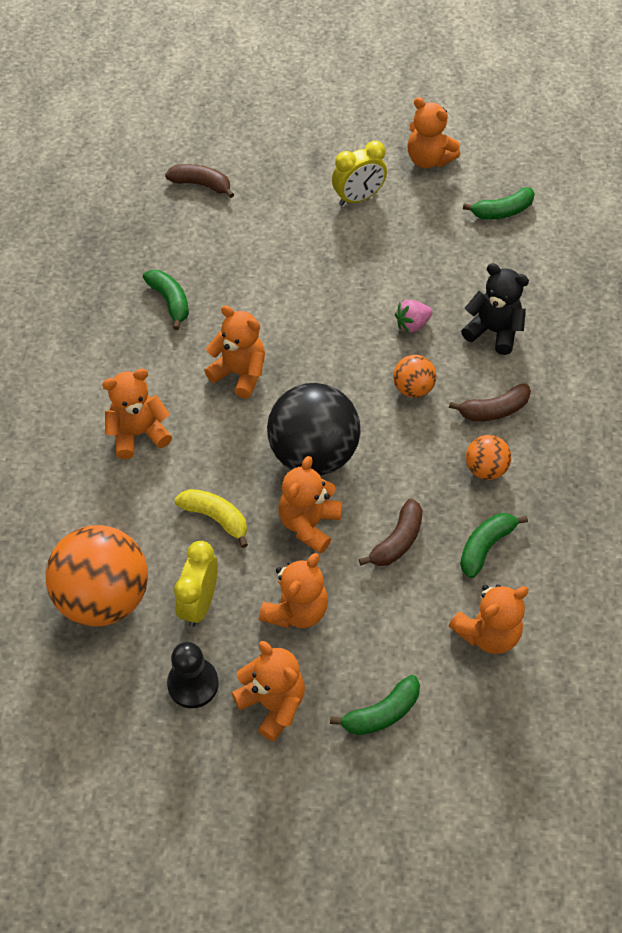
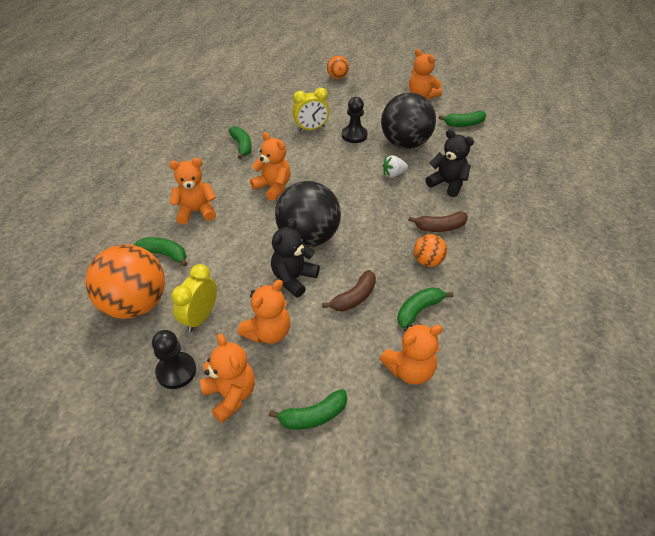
camera: 10 degrees right, 10 degrees down
(116, 513) = (164, 254): none -> green banana
(201, 185) = (280, 94): brown banana -> none
(216, 518) = (230, 266): yellow banana -> none
(309, 524) = (294, 278): orange teddy bear -> black teddy bear
(339, 257) = (354, 135): none -> black pawn
(358, 198) = (373, 109): yellow clock -> yellow clock (311, 129)
(412, 324) = (393, 174): pink strawberry -> white strawberry
(413, 388) = (386, 208): orange ball -> orange ball (337, 77)
(419, 263) = (405, 143): none -> black ball

